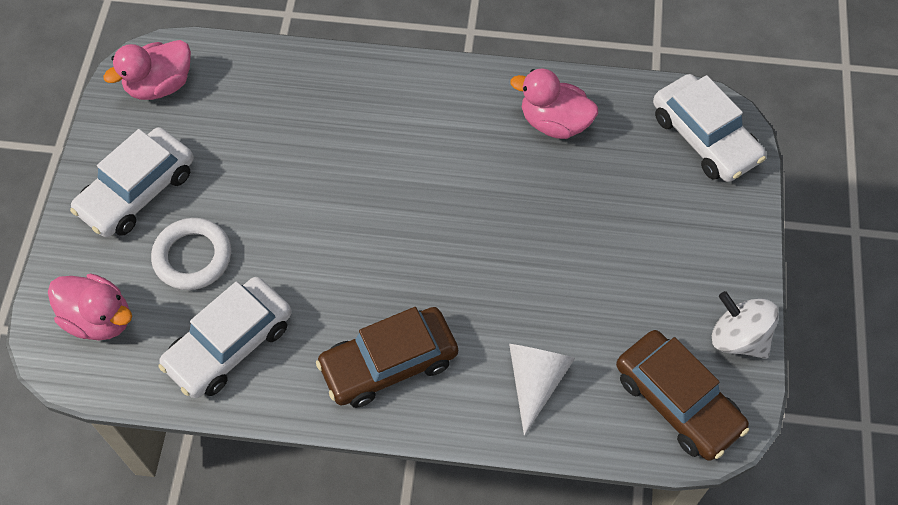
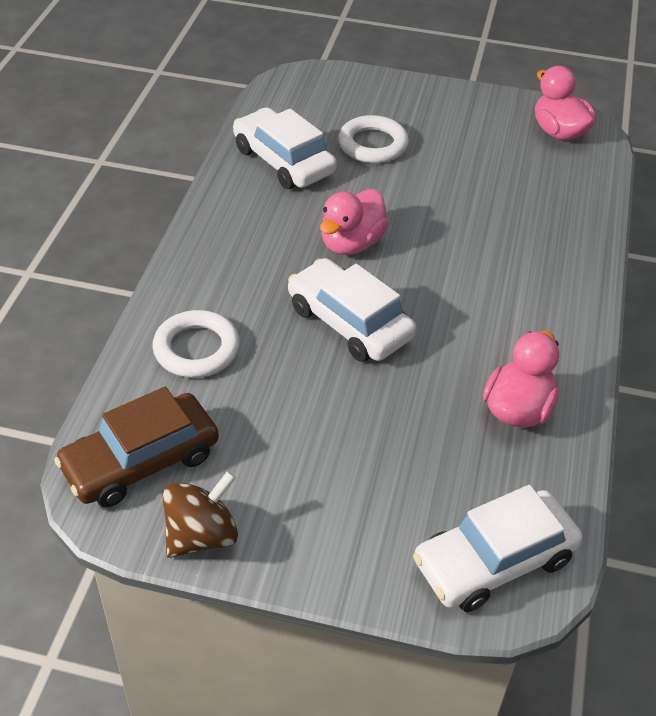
camera: 95 degrees right, 15 degrees down
(99, 319) = (322, 97): pink duck -> pink duck (351, 243)
(137, 191) = (443, 118): white car -> white car (349, 322)
(389, 363) = (242, 251): brown car -> none
(535, 381) = (196, 349): white cone -> white ring
(738, 338) = (201, 535): white spinning top -> brown spinning top

